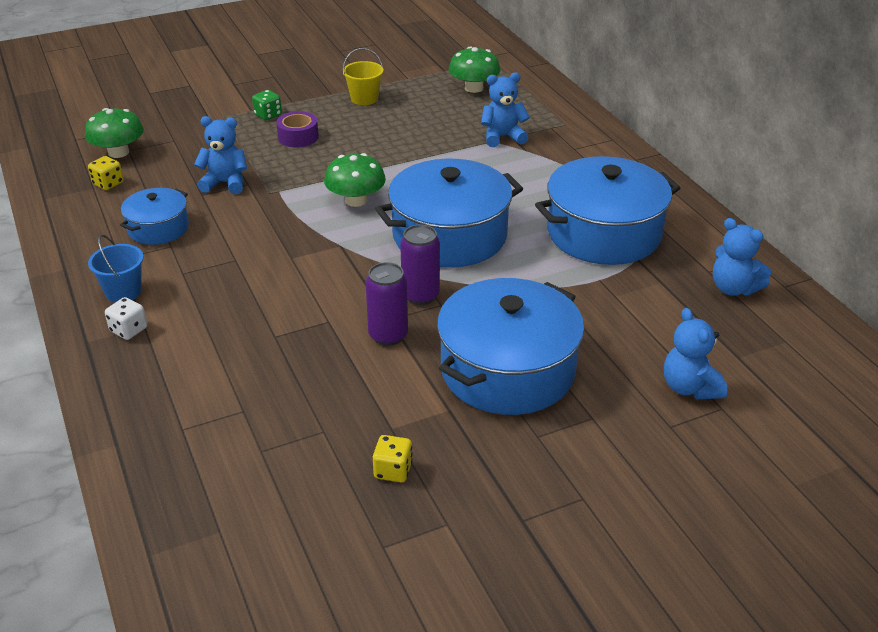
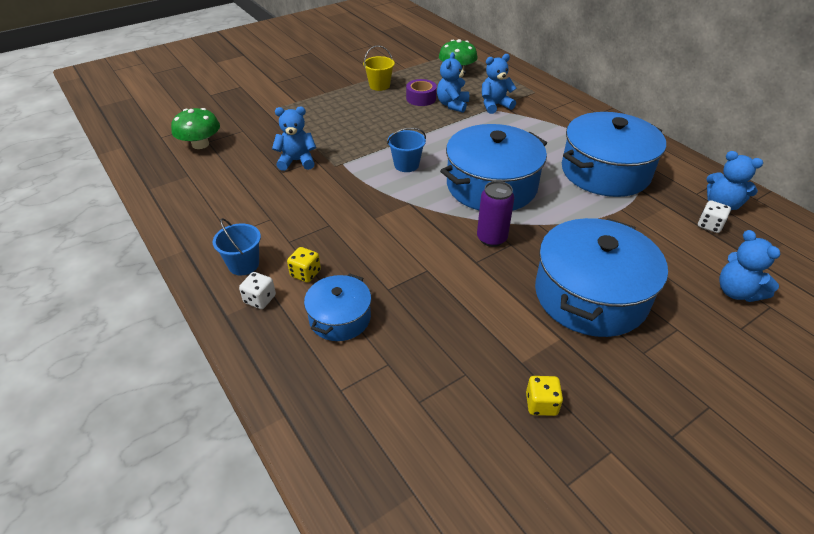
camera: 10 degrees left, 5 degrees up
(108, 183) = (200, 171): yellow dice -> yellow dice (305, 273)
(158, 228) = (255, 204): blue pot -> blue pot (340, 318)
(268, 115) = (310, 104): green dice -> none
(298, 137) = (341, 119): purple tape -> purple tape (421, 98)
(356, 200) = (406, 165): green mushroom -> blue bucket
(388, 335) = (481, 276): purple can -> none
(447, 131) = (452, 105): none -> blue teddy bear
(702, 310) = (709, 225): none -> white dice

